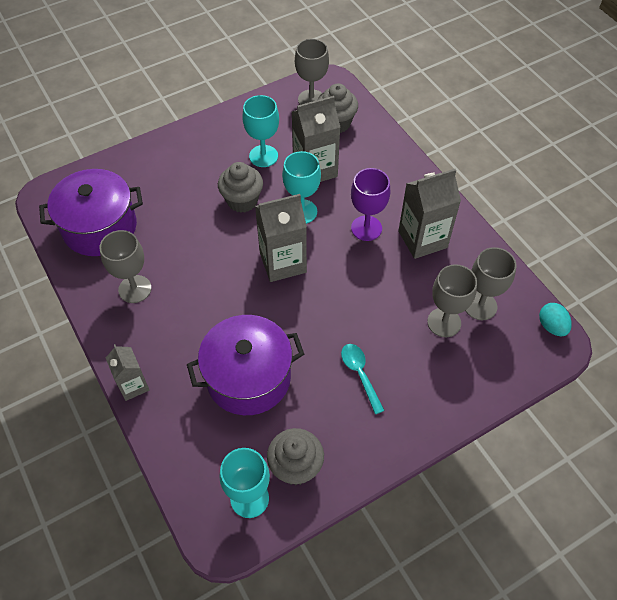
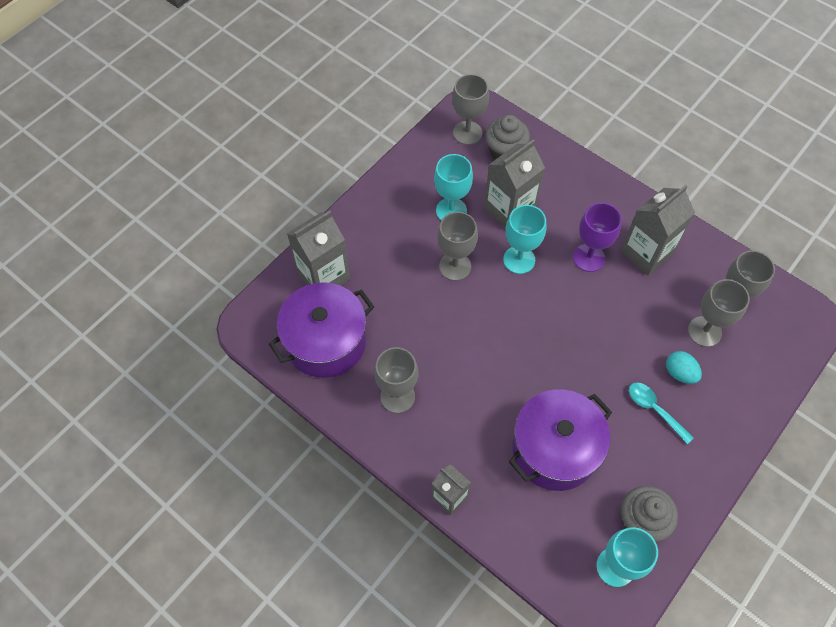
camera: 20 degrees left, 5 degrees up
(242, 201) = (455, 266): grey cupcake -> grey goblet
(283, 262) = (527, 320): grey carton -> grey carton (324, 276)
(551, 326) = (799, 303): turquoise egg -> turquoise egg (679, 373)

